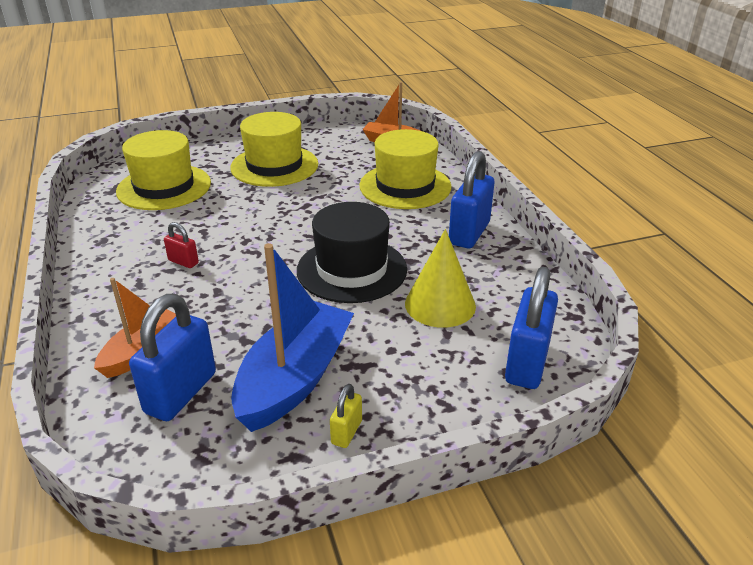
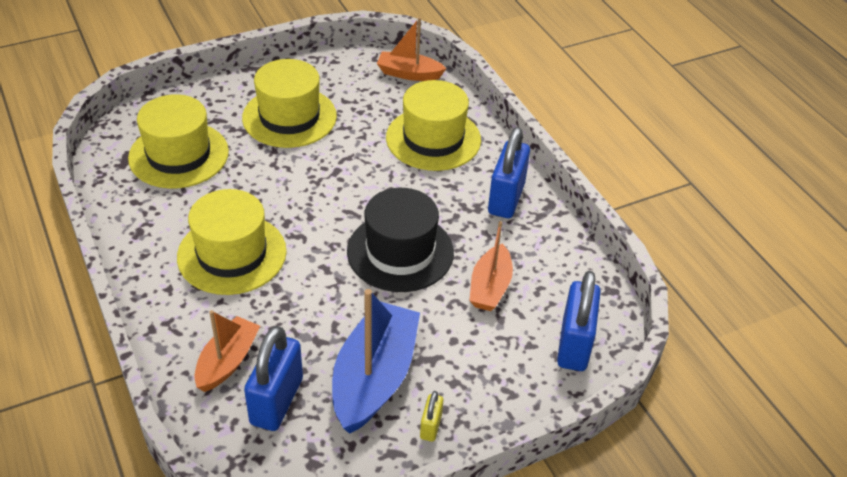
camera: 10 degrees left, 10 degrees up
(183, 262) = (232, 254): red padlock -> yellow hat
(440, 304) = (490, 287): yellow cone -> orange boat

